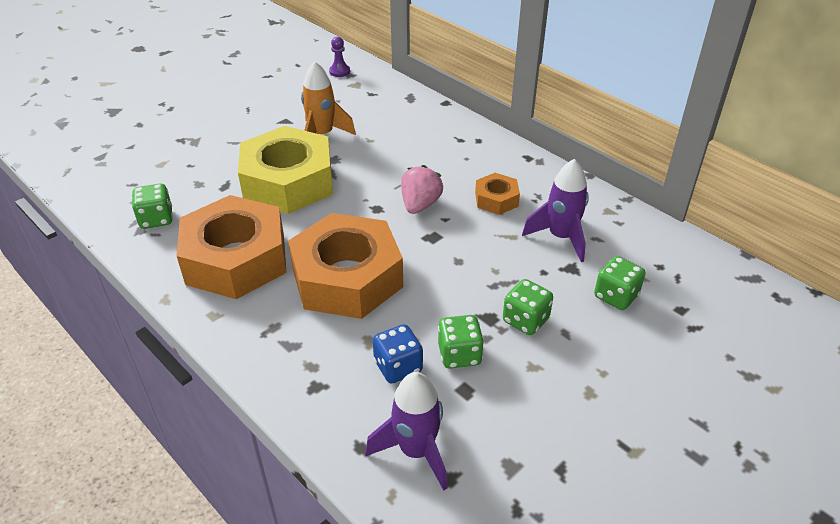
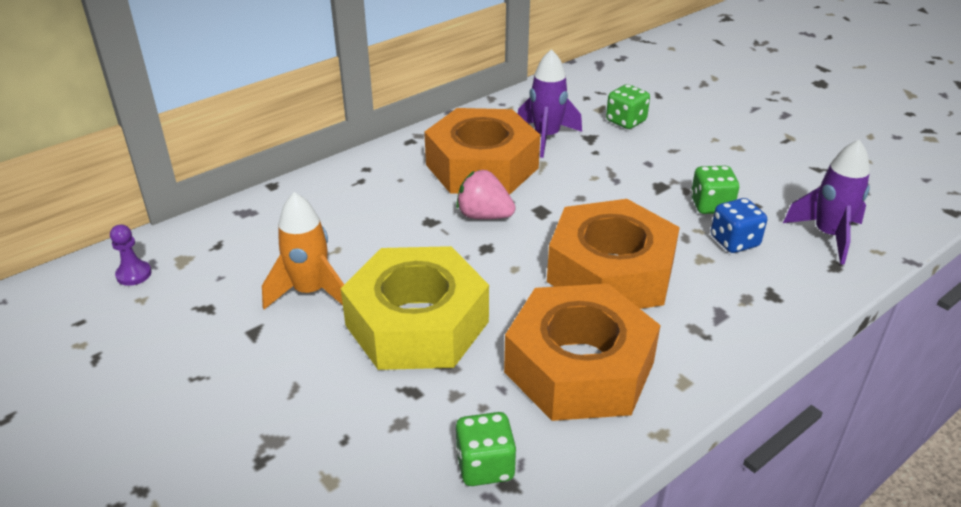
camera: 85 degrees left, 5 degrees down
(496, 199) = (482, 166): orange nut -> orange nut, size x2.18
(525, 320) = (661, 167): green dice -> none

